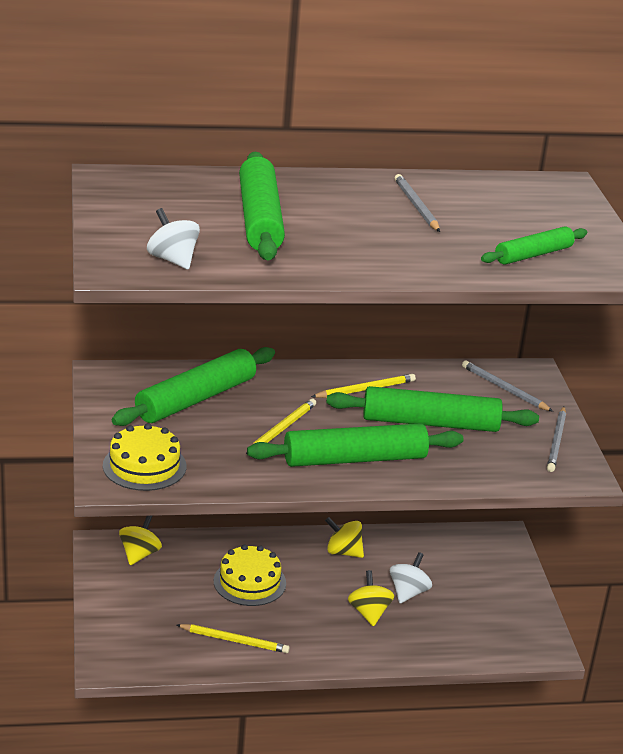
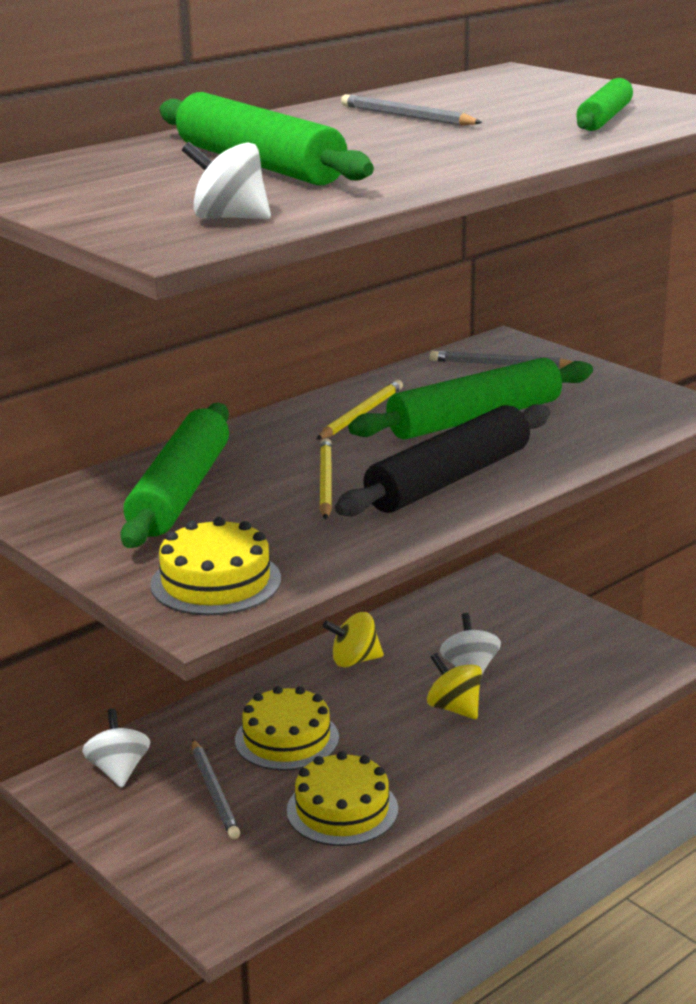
camera: 30 degrees left, 5 degrees down
(139, 554) = (118, 770): yellow spinning top -> white spinning top
(234, 640) = (342, 810): yellow pencil -> yellow cake
(355, 459) = (449, 479): green rolling pin -> black rolling pin
(556, 441) = (620, 389): grey pencil -> grey pencil (214, 792)

